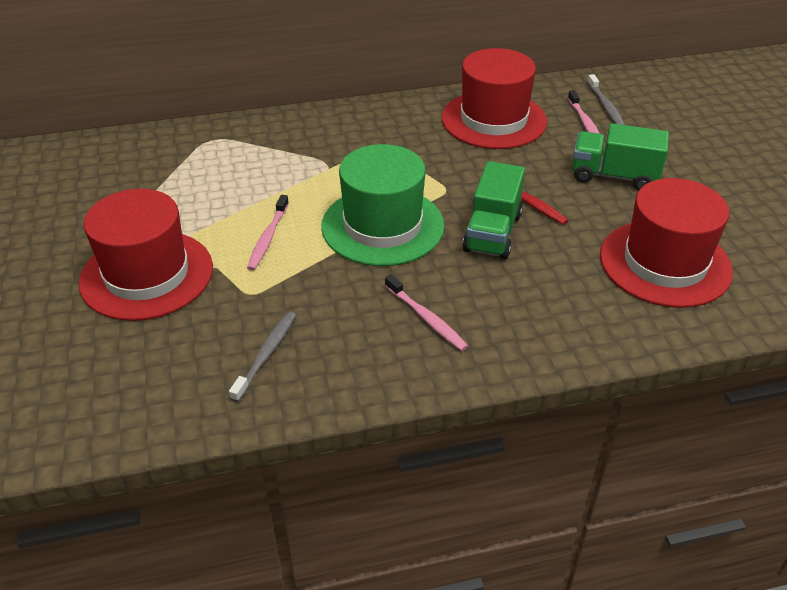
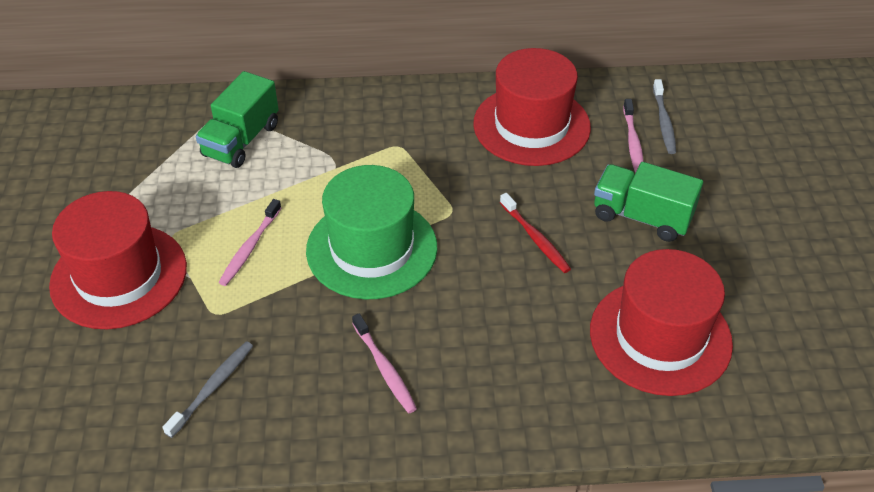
camera: 10 degrees right, 5 degrees up
(492, 233) = (485, 273): green truck -> green truck (241, 140)

